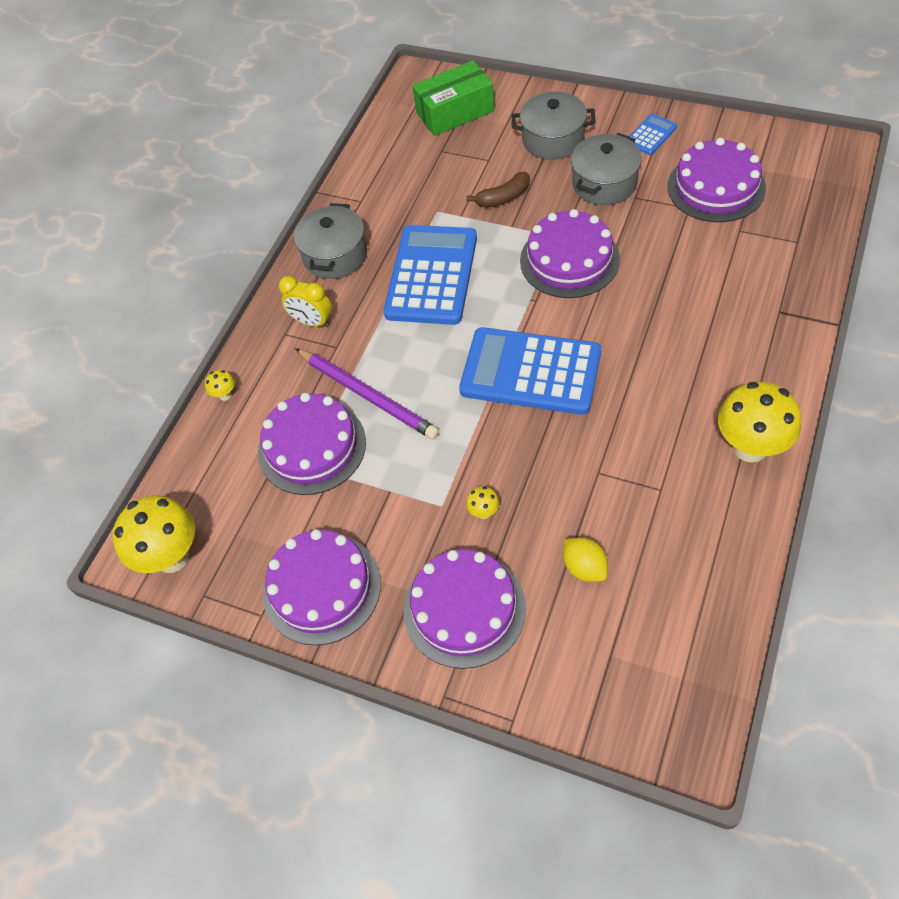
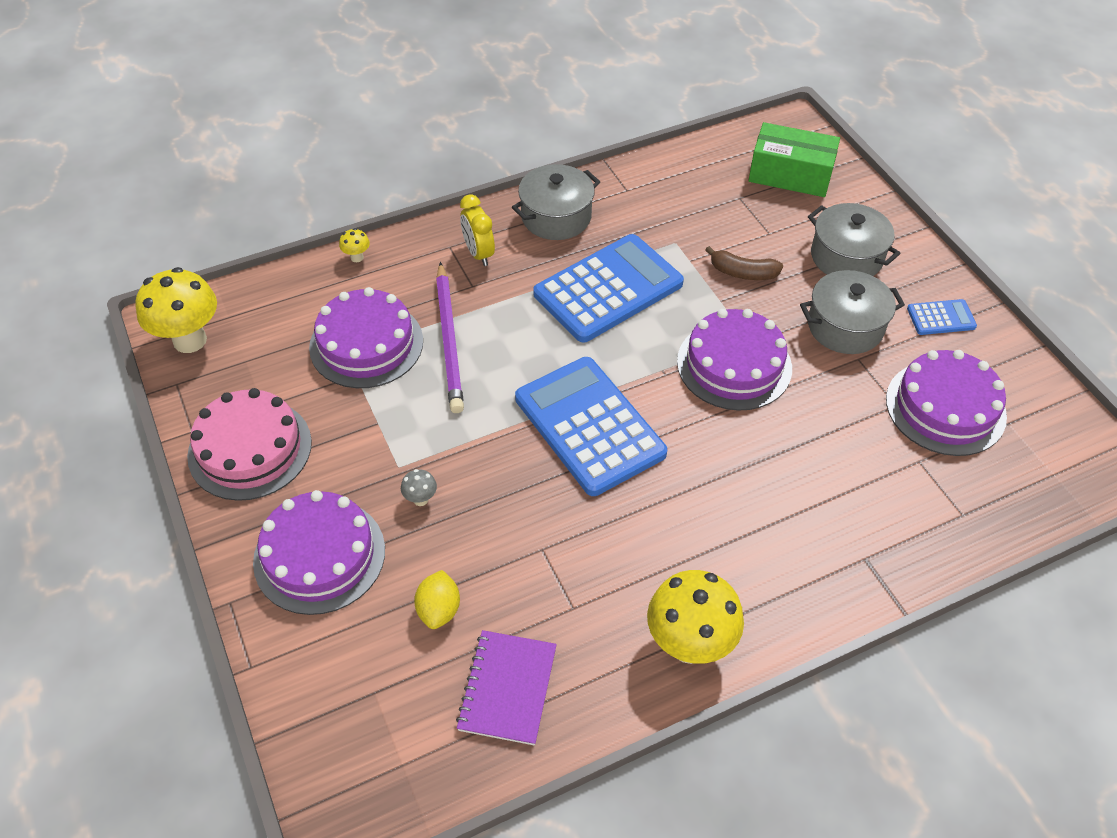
camera: 35 degrees right, 5 degrees down
(321, 588) = (250, 449): purple cake -> pink cake
(483, 512) = (420, 499): yellow mushroom -> grey mushroom
(685, 572) = (507, 688): none -> purple notebook

